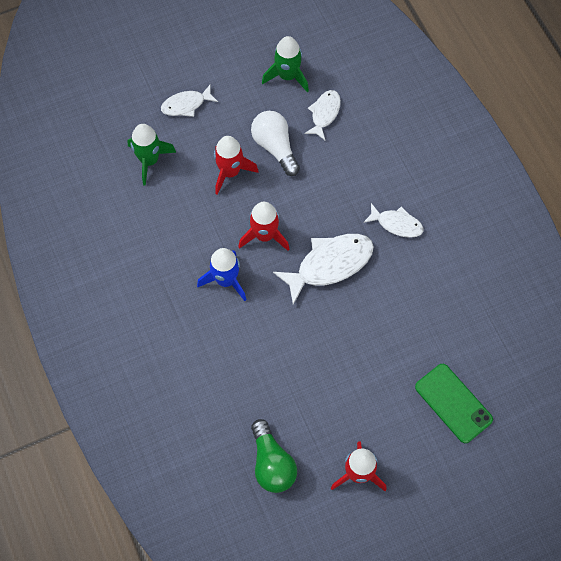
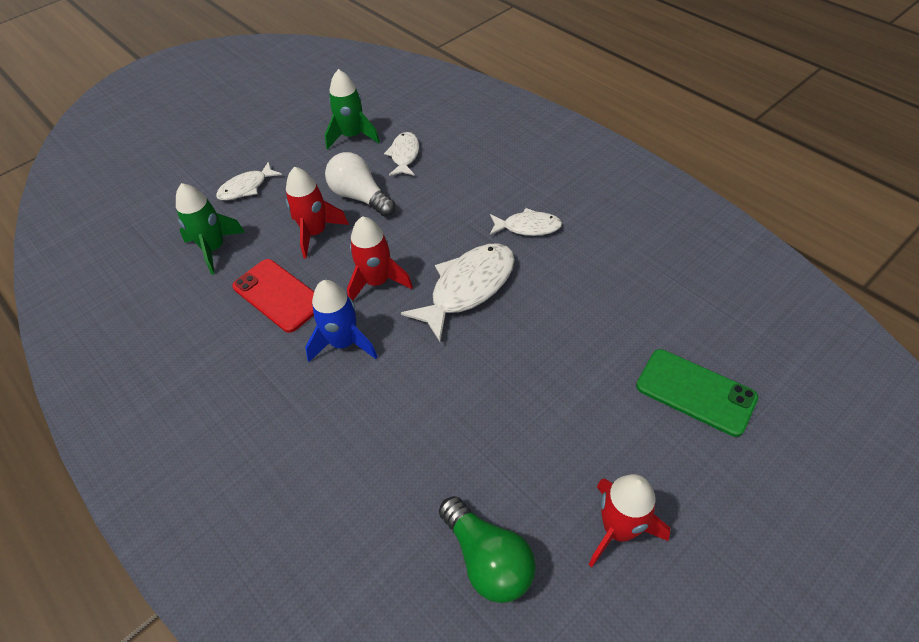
camera: 15 degrees left, 15 degrees down
(189, 222) = (278, 295): none -> red phone

